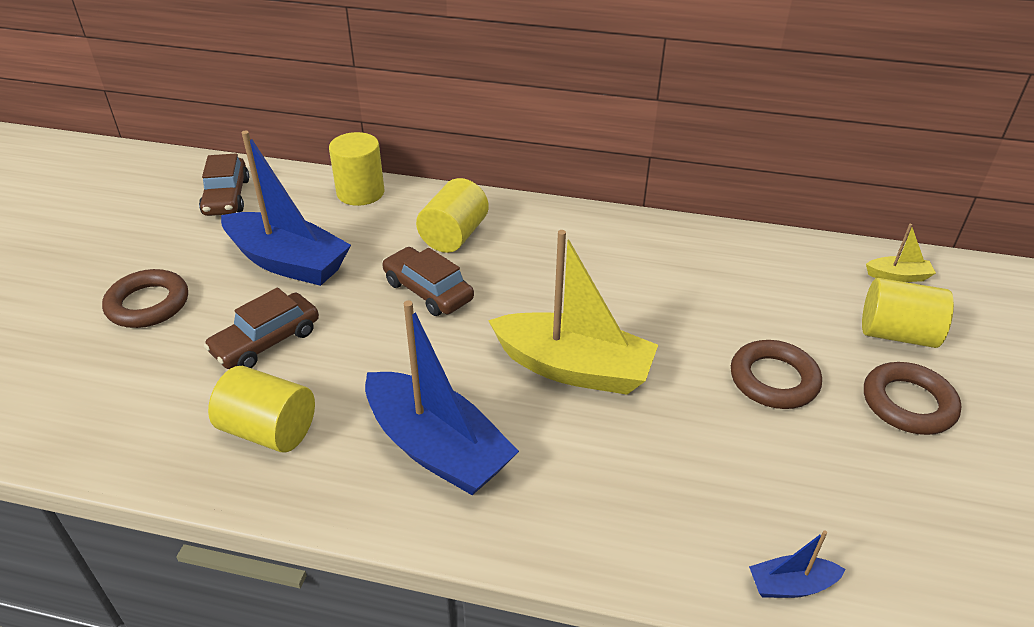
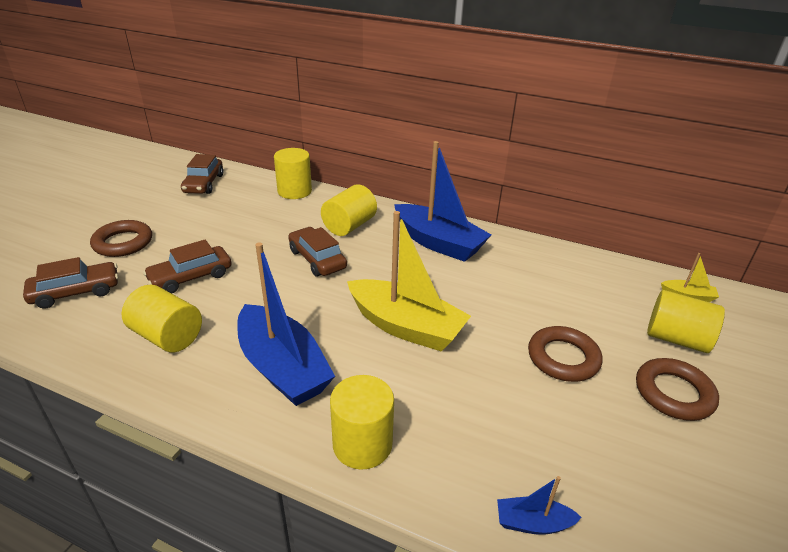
camera: 10 degrees right, 5 degrees down
(113, 387) = (76, 292): none -> brown car
(288, 262) = (227, 228): blue boat -> blue boat (438, 243)
(570, 529) = (362, 444): none -> yellow cylinder

